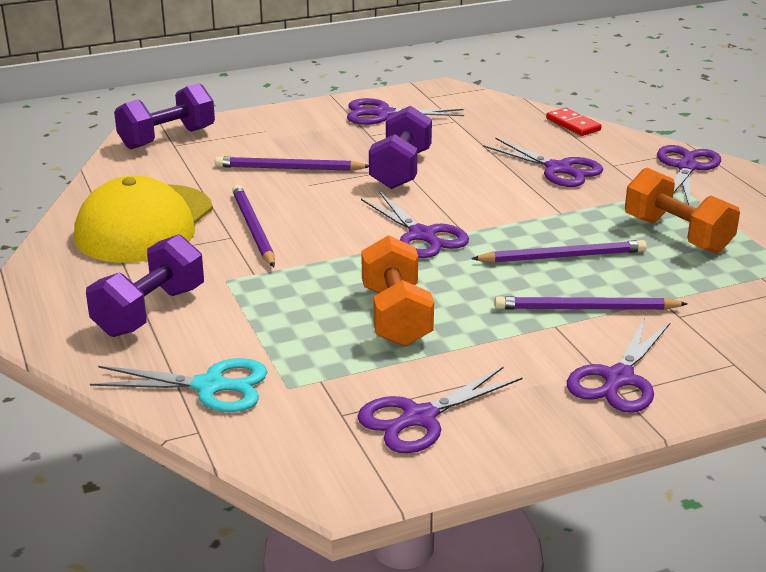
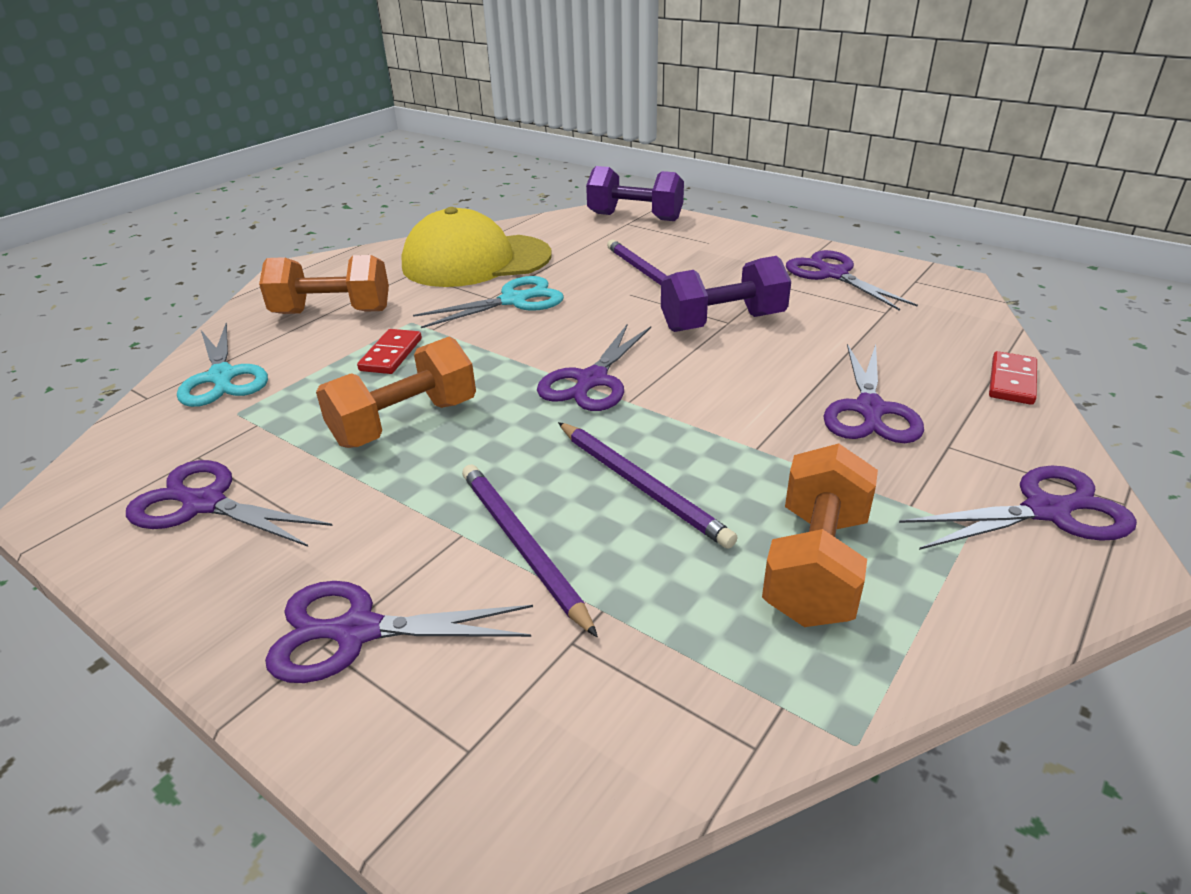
camera: 60 degrees right, 5 degrees up
(149, 311) = (332, 312): purple dumbbell -> orange dumbbell
(253, 229) = (514, 300): purple pencil -> turquoise scissors
(277, 300) = (391, 354): none -> red domino

